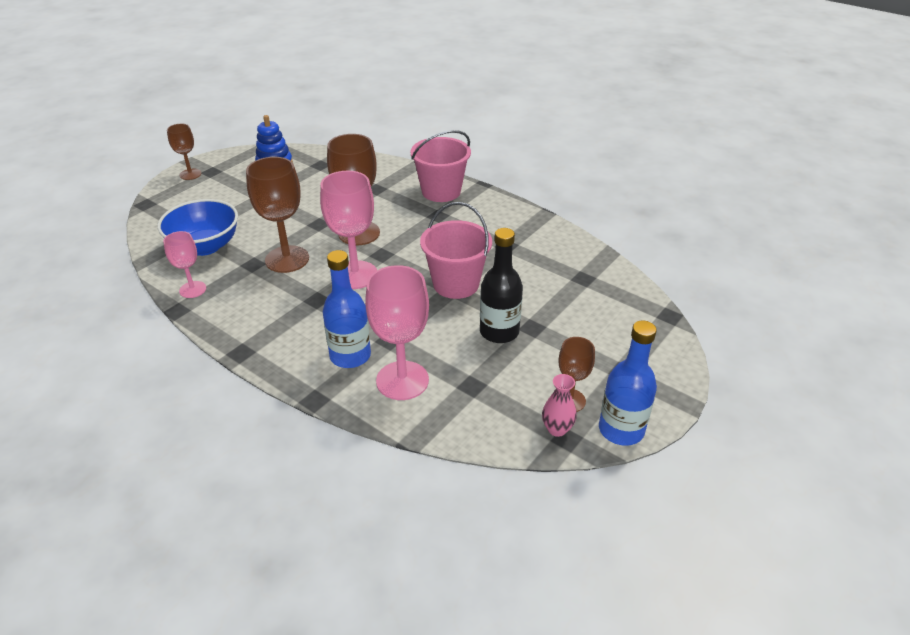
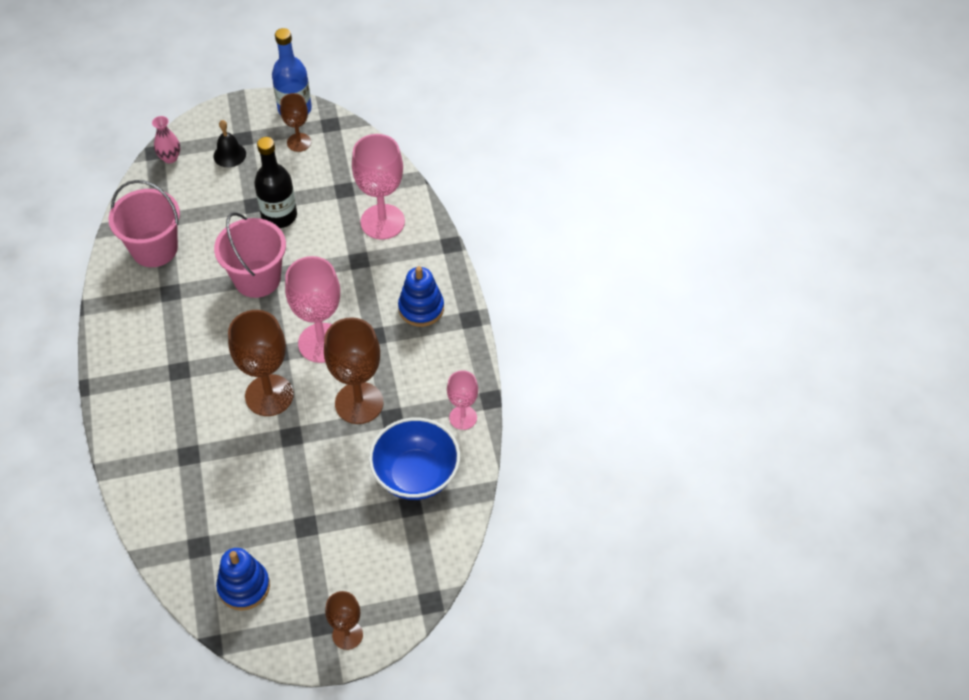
camera: 140 degrees left, 15 degrees up
(294, 336) = (421, 308): none -> blue stacking toy
(350, 356) = (397, 264): blue bottle -> none
(441, 191) = (136, 404): pink bucket -> pink bucket (154, 249)
(557, 429) = (328, 132): pink vase -> pink vase (170, 158)
(611, 351) = (229, 155): none -> black bell

